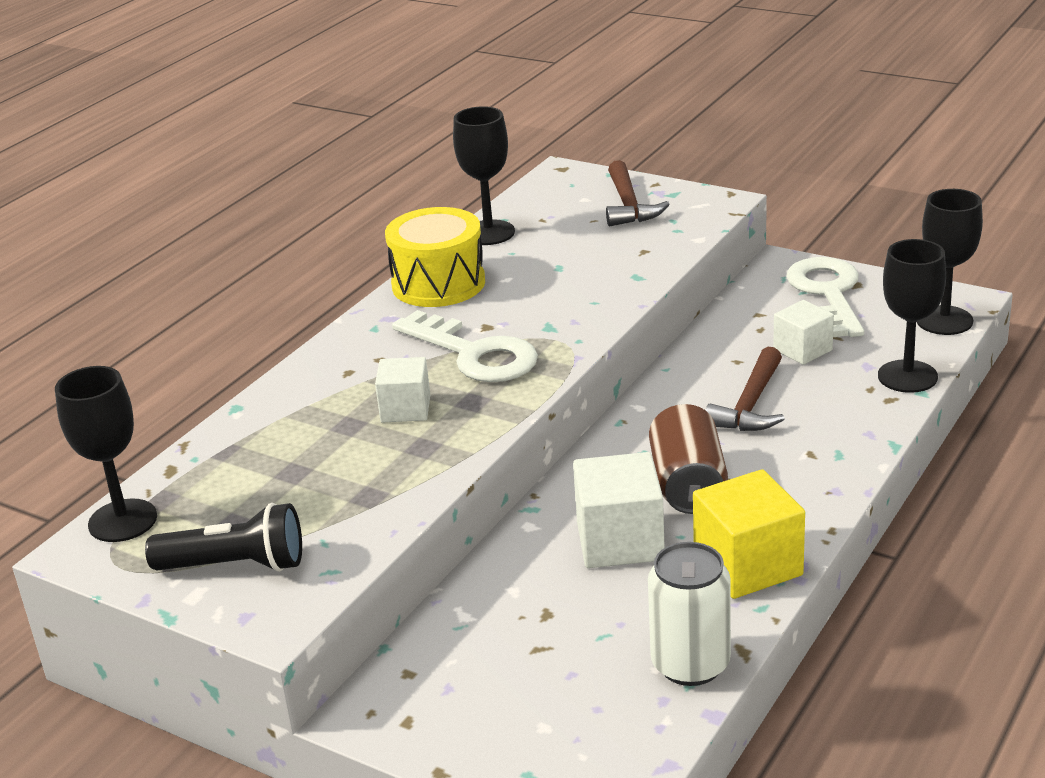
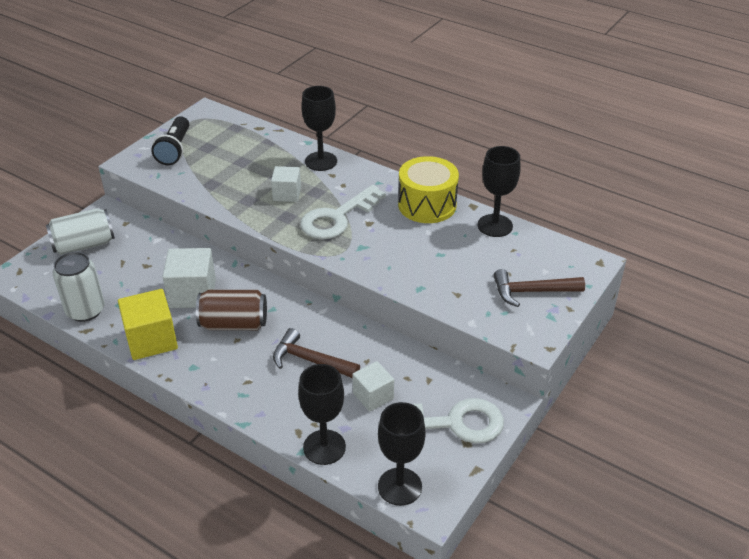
camera: 90 degrees right, 10 degrees up
(122, 521) = (223, 119): black goblet -> black goblet (321, 161)
(486, 718) = (84, 245): none -> white can

